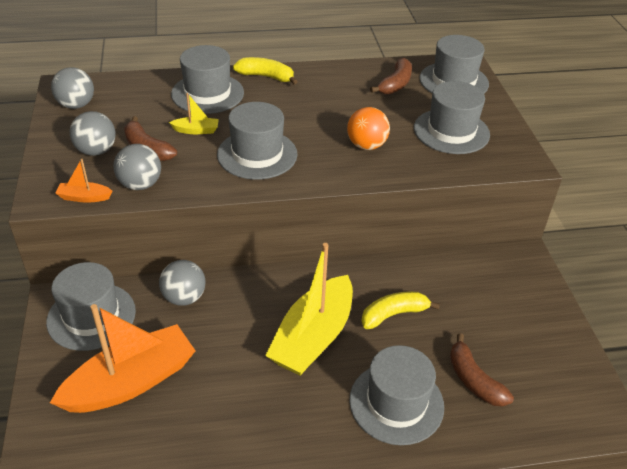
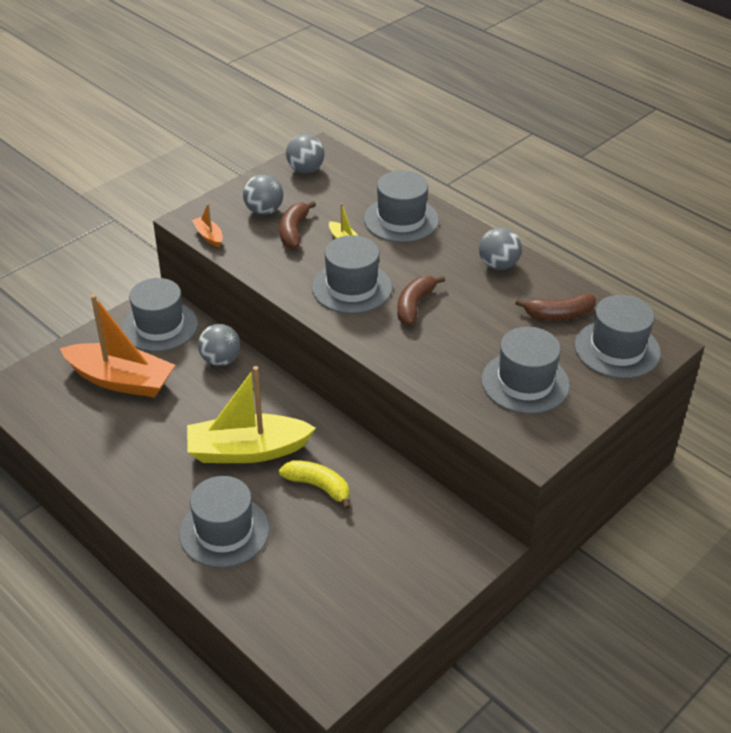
camera: 55 degrees right, 0 degrees up
(140, 184) = (250, 252): grey ball -> grey ball (498, 265)
(266, 77) = (467, 236): yellow banana -> none
(366, 145) = (437, 340): orange ball -> none
(474, 380) = (291, 570): brown banana -> brown banana (415, 306)

